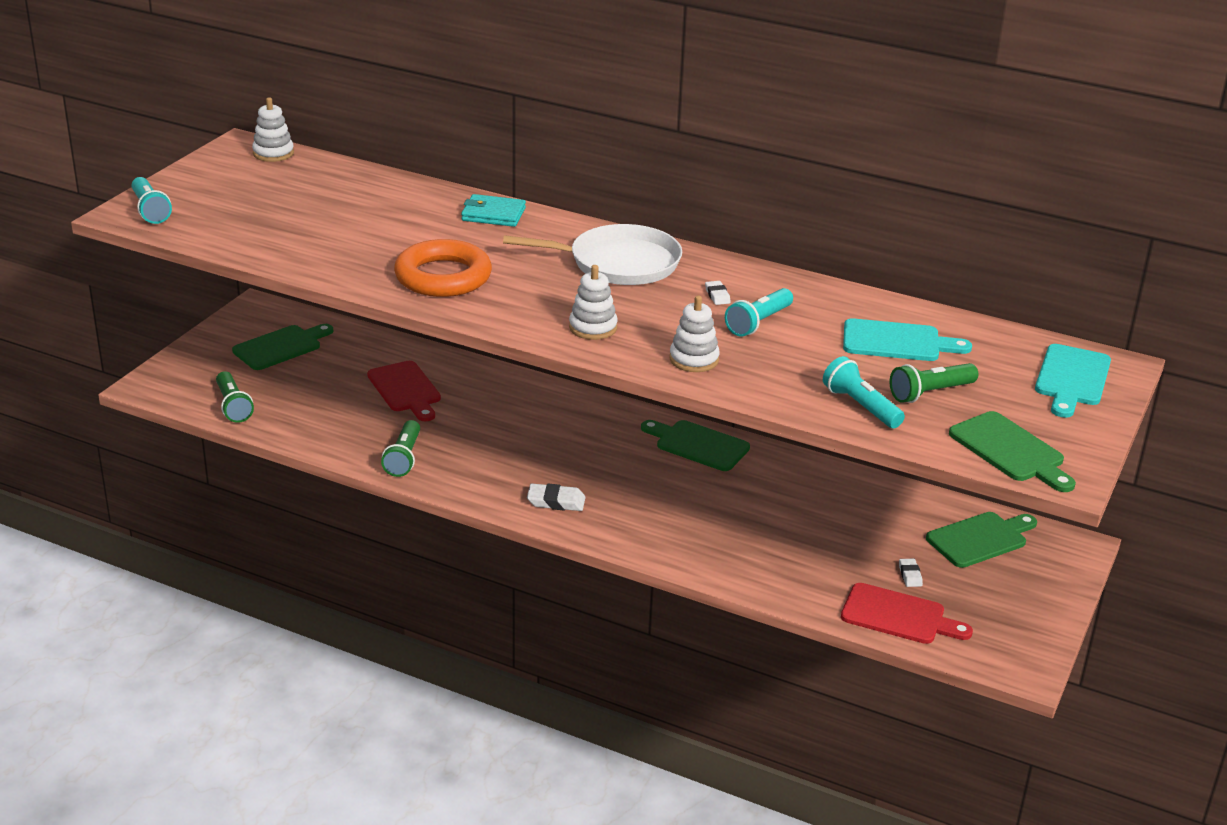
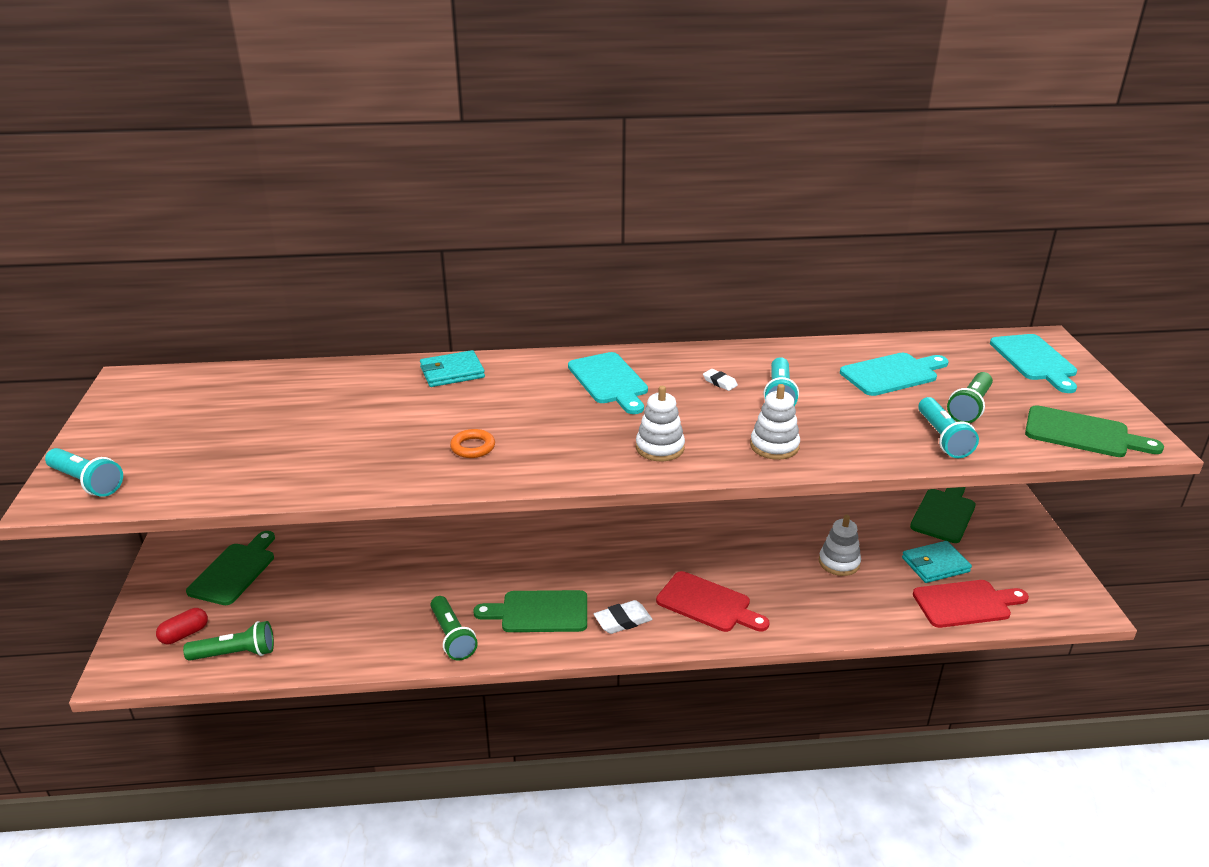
camera: 30 degrees left, 0 degrees up
(208, 378) = (184, 634): none -> red capsule
(233, 406) = (235, 654): green flashlight -> green flashlight turned 45 degrees counterclockwise
(273, 153) = (172, 379): white stacking toy -> white stacking toy (839, 562)
(405, 389) = (393, 567): red cutting board -> red cutting board (708, 604)
(443, 277) = (473, 447): orange ring -> orange ring, size x0.44
(618, 263) = (609, 381): white pan -> turquoise cutting board
(698, 445) = (680, 519): green cutting board -> green cutting board (539, 612)
(861, 406) = (942, 438): turquoise flashlight -> turquoise flashlight turned 120 degrees counterclockwise
(910, 575) = (935, 565): white eraser -> turquoise wallet

